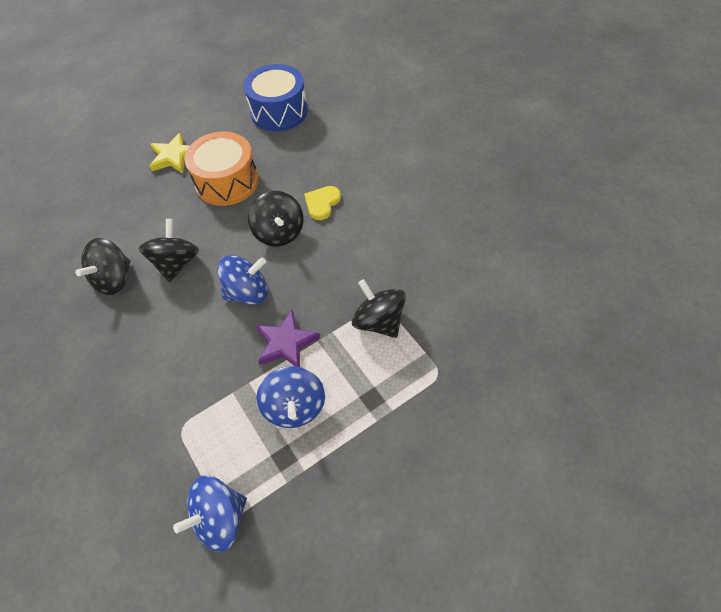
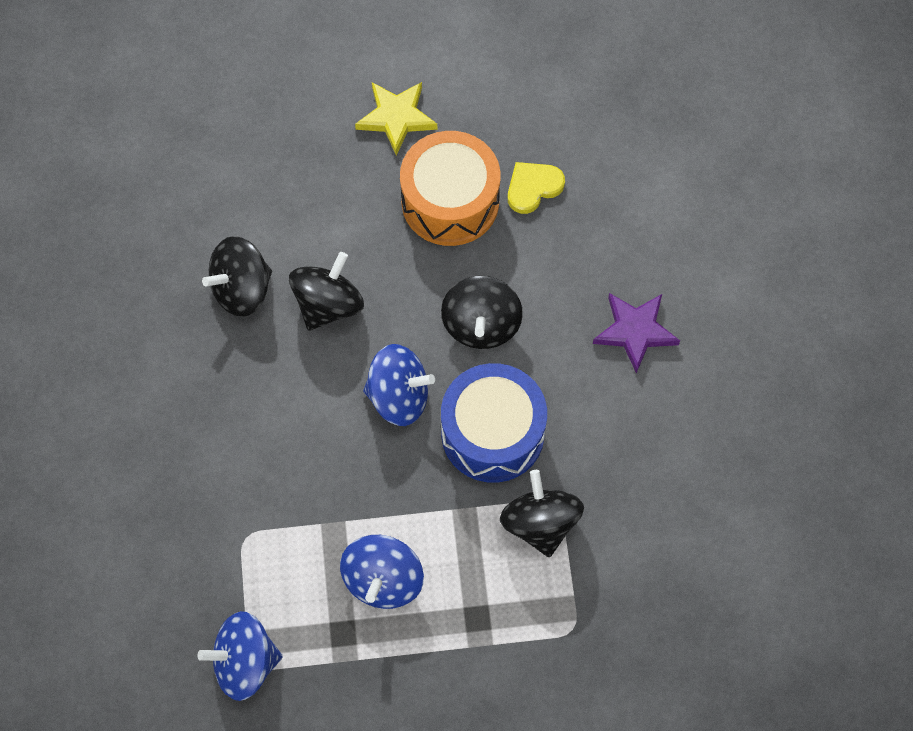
camera: 25 degrees right, 10 degrees up
(279, 111) = (584, 105): blue drum -> blue drum (492, 433)
(286, 342) = (413, 492): purple star -> purple star (635, 331)
(322, 203) = (562, 306): yellow heart -> yellow heart (533, 187)

